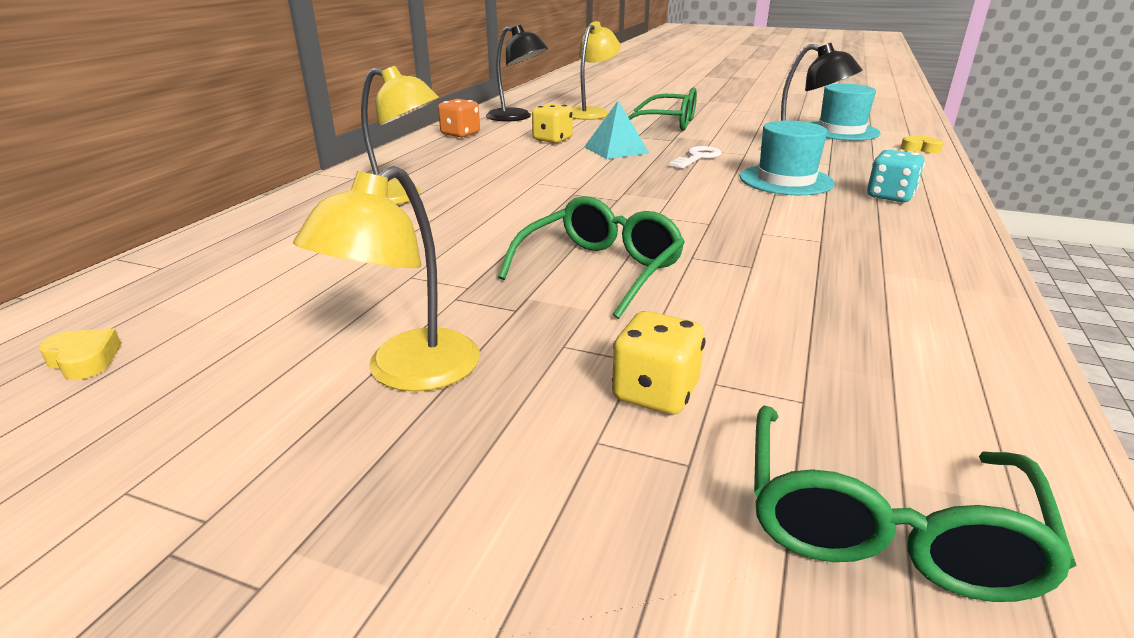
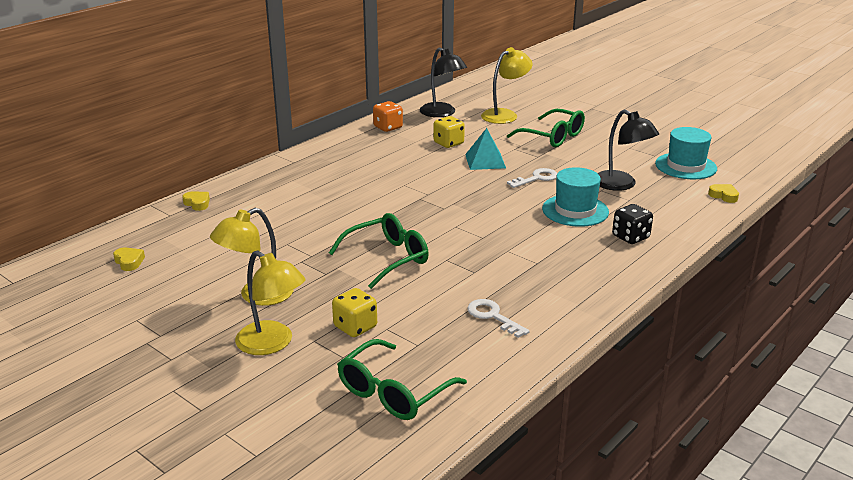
camera: 20 degrees right, 0 degrees up
(211, 244) = (197, 203): none -> yellow heart
(400, 197) = (313, 184): yellow lamp -> yellow lamp (272, 344)
(862, 323) = (493, 316): none -> white key
(890, 196) = (630, 237): turquoise dice -> black dice

